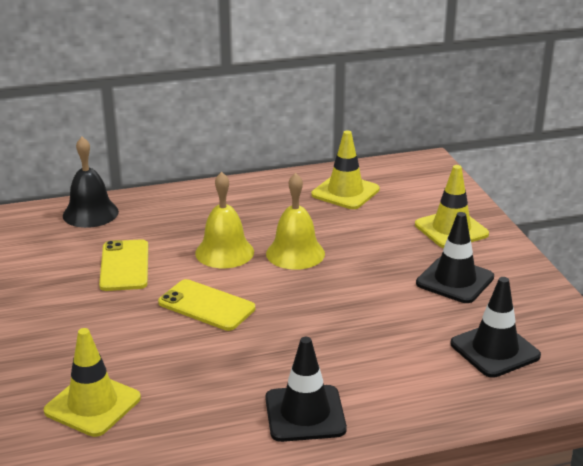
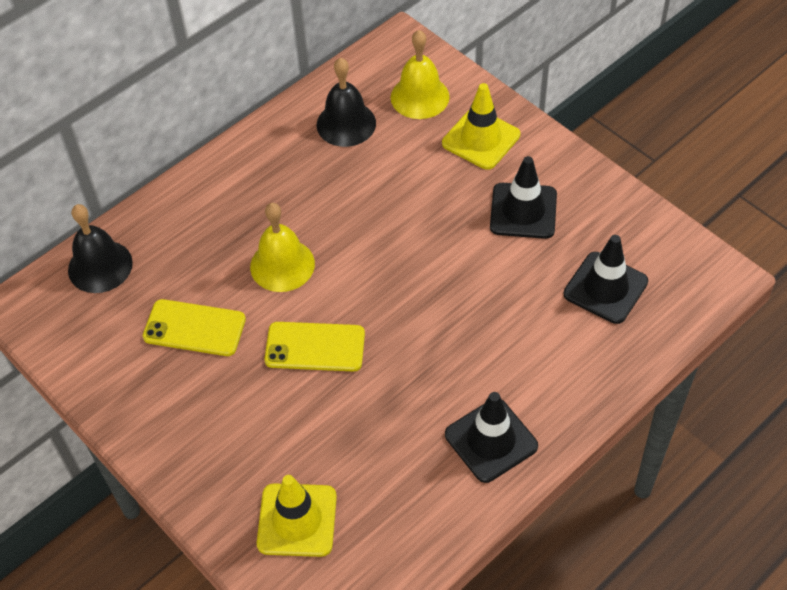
camera: 25 degrees left, 25 degrees up
(124, 266) = (194, 328): yellow phone -> yellow phone turned 45 degrees counterclockwise
(295, 253) = (353, 237): yellow bell -> yellow bell (420, 97)
(345, 192) = (346, 124): yellow traffic cone -> black bell

